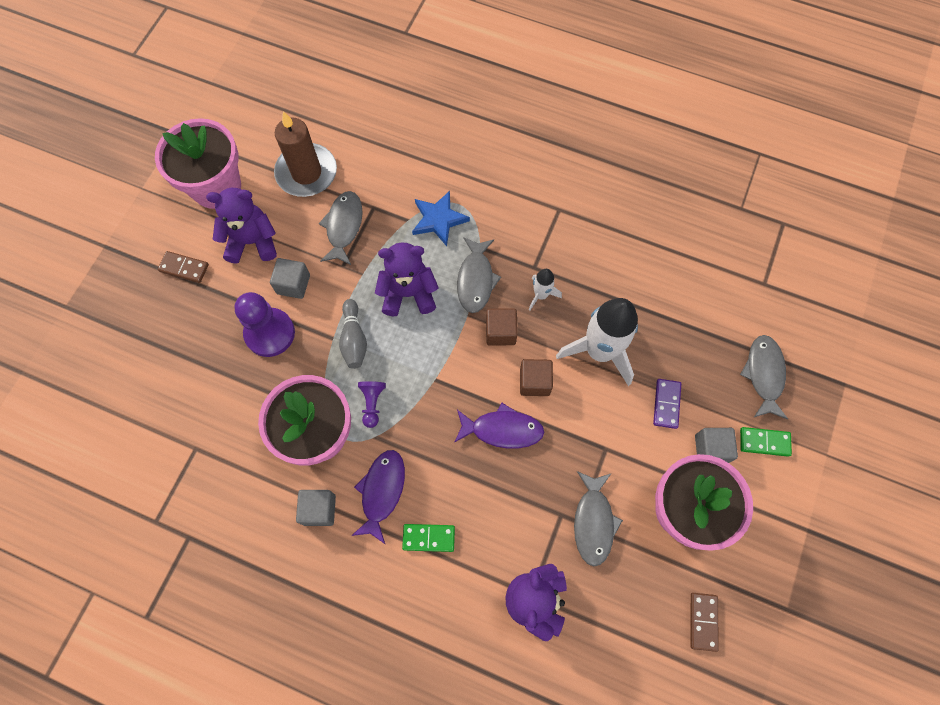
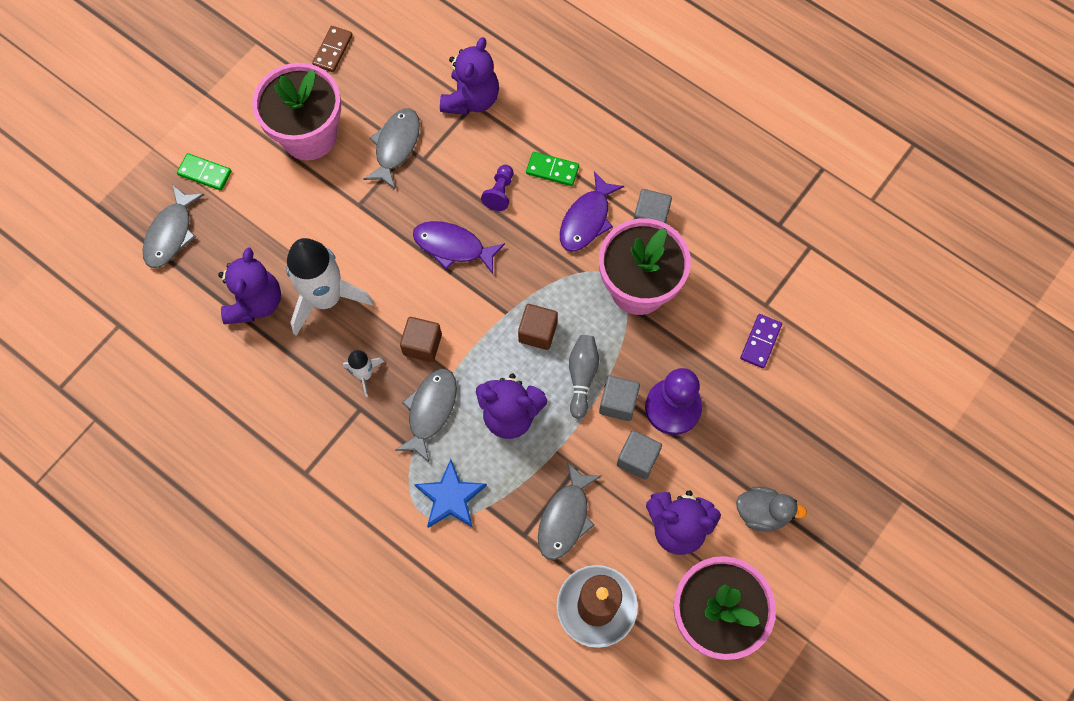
camera: 165 degrees left, 0 degrees up
(184, 268) = (762, 513): brown domino -> grey duck
(372, 404) = (577, 304): purple pawn -> purple pawn (500, 192)
(534, 382) = (405, 284): brown cube -> brown cube (537, 332)
(659, 332) = (255, 302): none -> purple teddy bear
(666, 404) = (281, 230): purple domino -> purple domino (760, 342)
(710, 449) = (258, 180): grey cube -> grey cube (618, 403)

